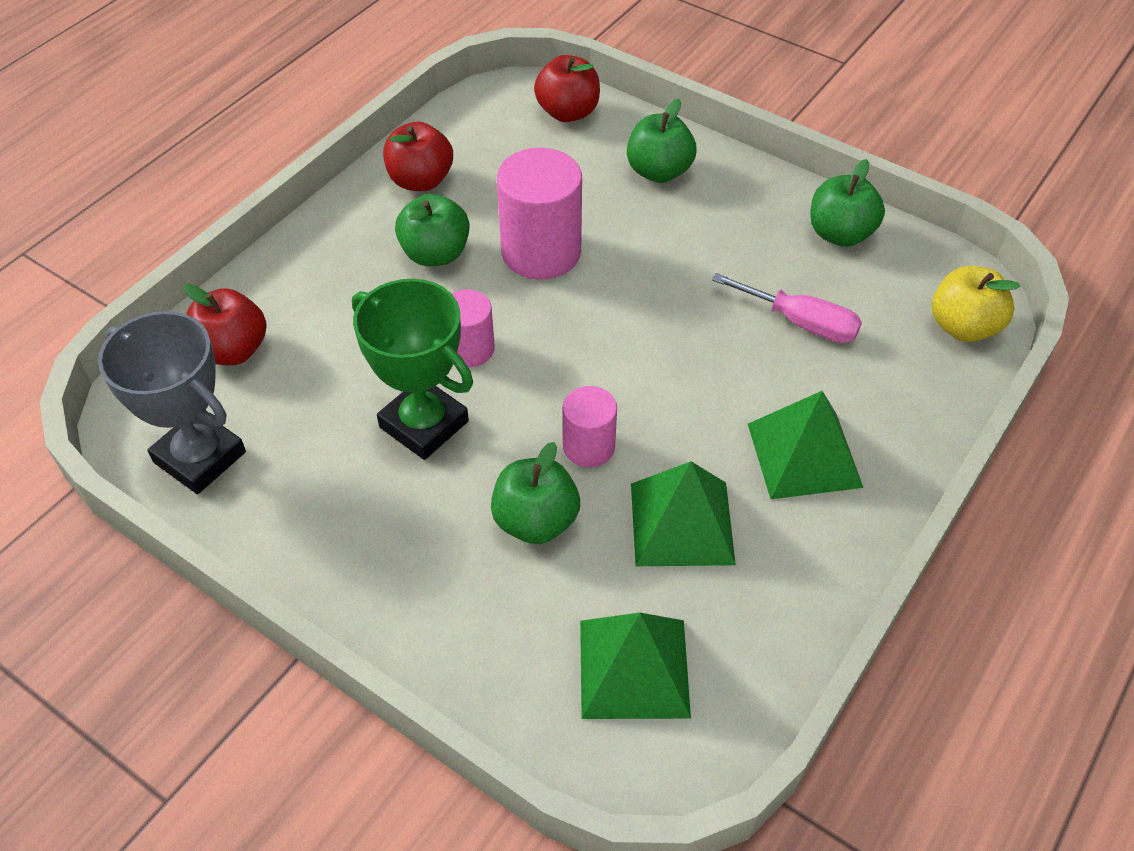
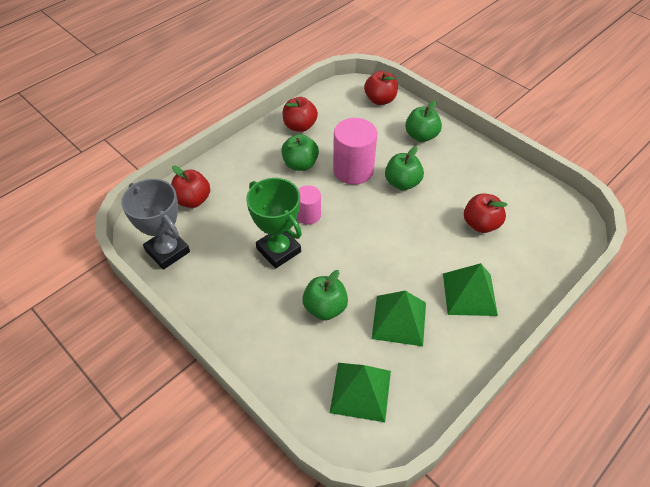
camera: 10 degrees right, 0 degrees up
(588, 446) = (359, 273): pink cylinder -> none
(801, 323) = (480, 224): pink screwdriver -> red apple
(840, 234) = (510, 180): green apple -> green apple (402, 183)
(963, 327) = (567, 238): yellow apple -> none

